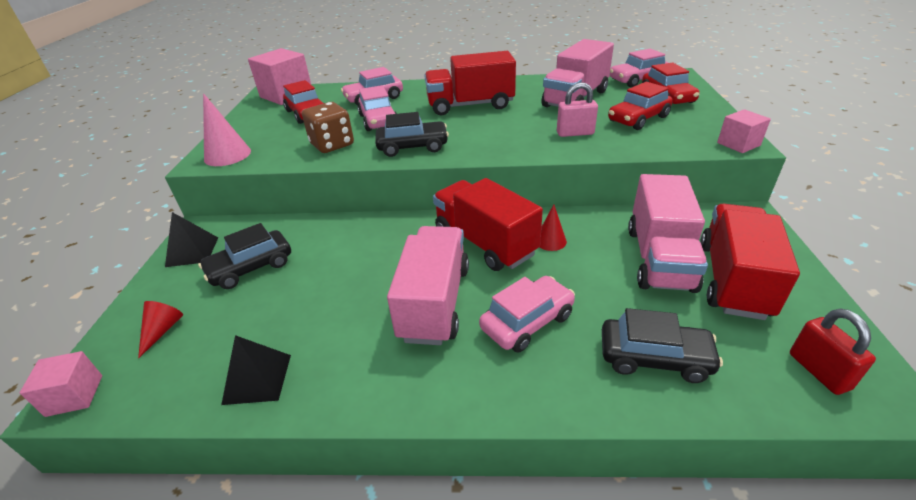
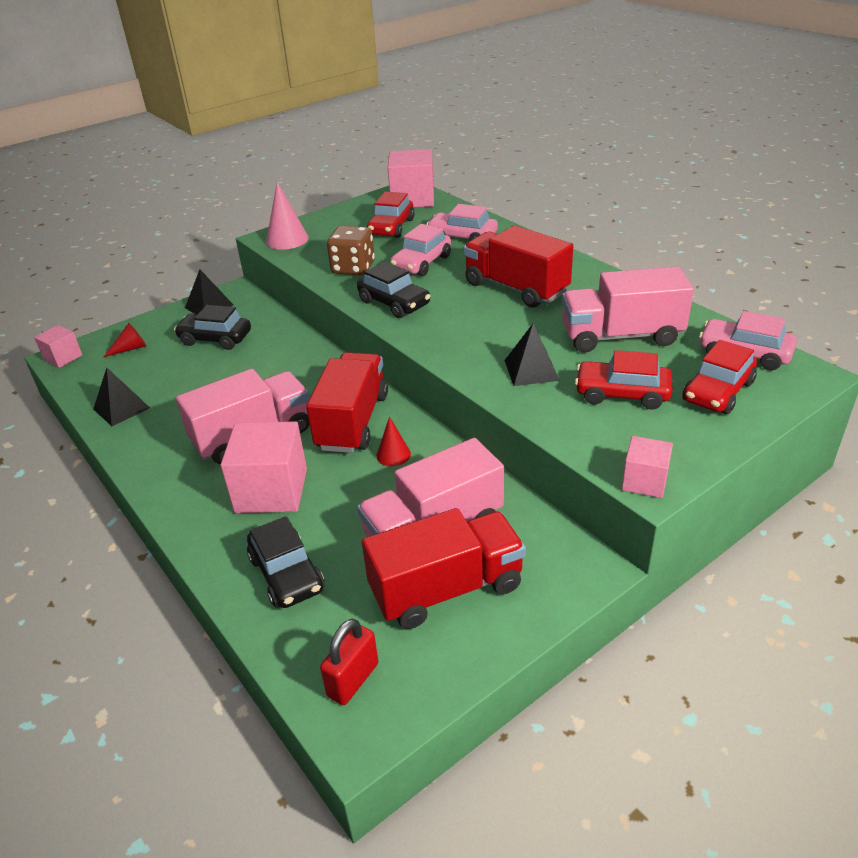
camera: 50 degrees right, 0 degrees up
(527, 322) = (271, 490): pink car -> pink cube
(575, 133) = (531, 370): pink padlock -> black pyramid

